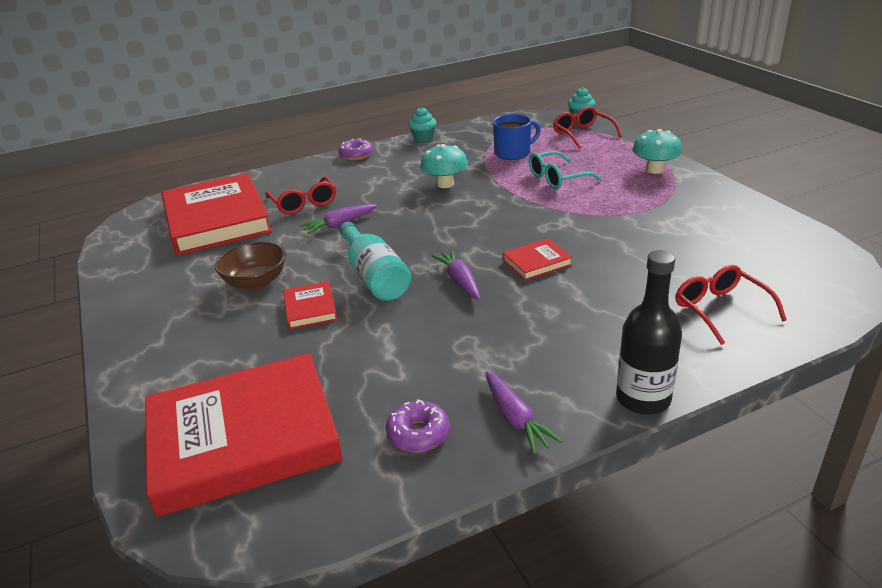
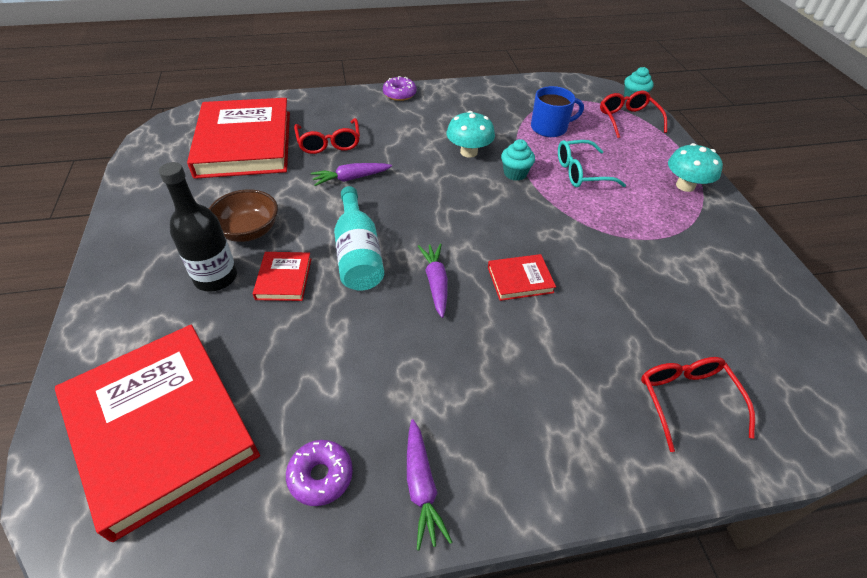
camera: 10 degrees right, 15 degrees up
(243, 438) = (161, 427): red book -> red book turned 60 degrees clockwise
(423, 138) = (470, 88): turquoise cupcake -> turquoise cupcake (515, 173)
(643, 398) = (560, 501): black bottle -> black bottle (216, 277)

